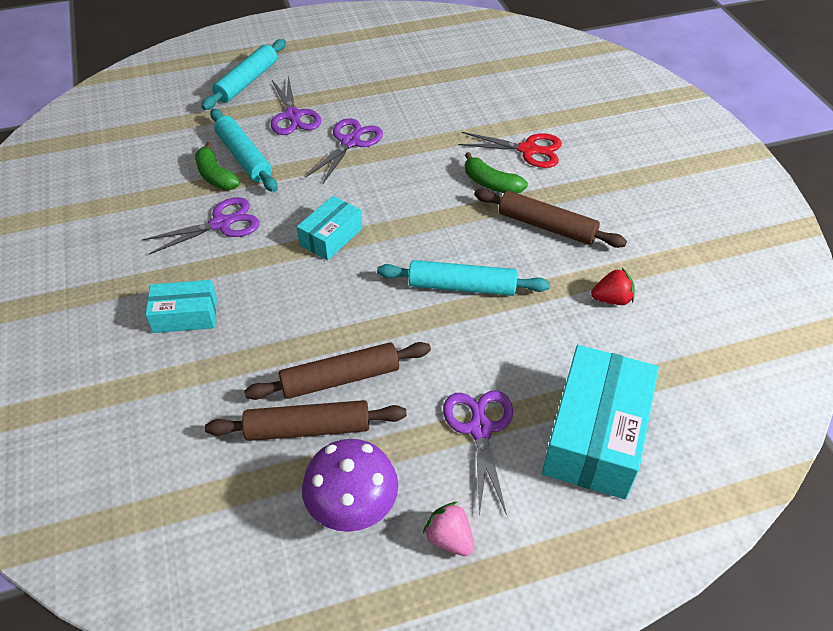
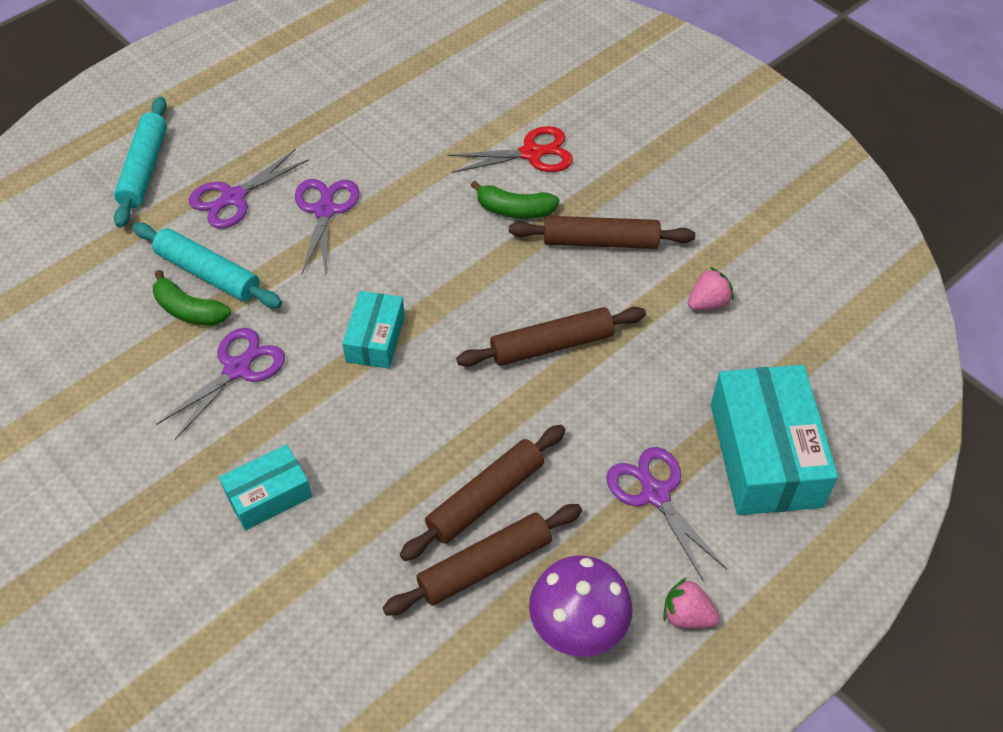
camera: 25 degrees left, 5 degrees up
(293, 116) = (233, 198): purple scissors -> purple scissors turned 90 degrees clockwise
(462, 286) = (551, 345): turquoise rolling pin -> brown rolling pin
(612, 299) = (708, 302): red strawberry -> pink strawberry

